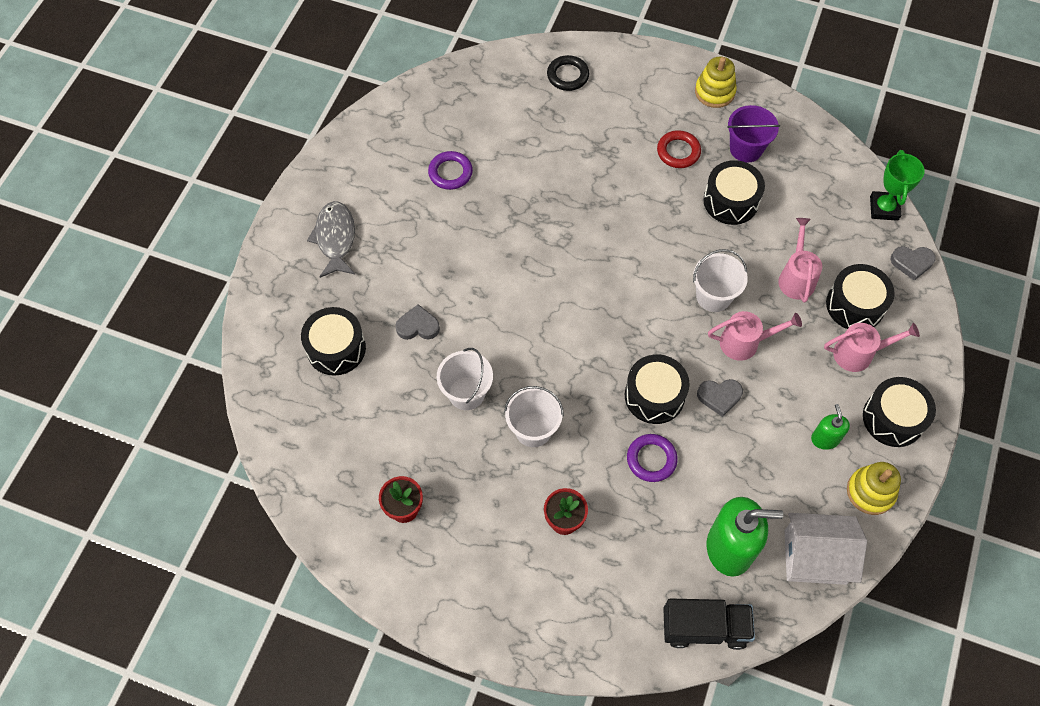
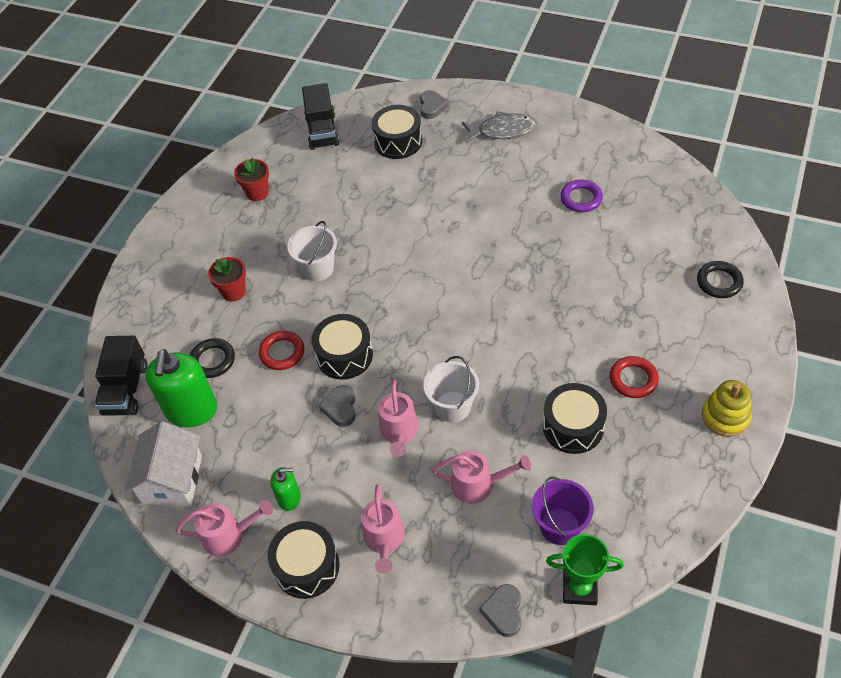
camera: 95 degrees right, 10 degrees down
(303, 437) = (322, 131): none -> black truck
(418, 326) = (418, 188): grey heart -> grey heart (432, 107)
(466, 393) = (354, 223): white bucket -> none
(651, 459) = (282, 352): purple ring -> red ring
(662, 533) = (212, 360): none -> black ring
(746, 149) = (647, 445): purple bucket -> purple bucket (560, 526)
(855, 305) = (444, 542): black drum -> none
(870, 492) = (229, 535): yellow stacking toy -> pink watering can

